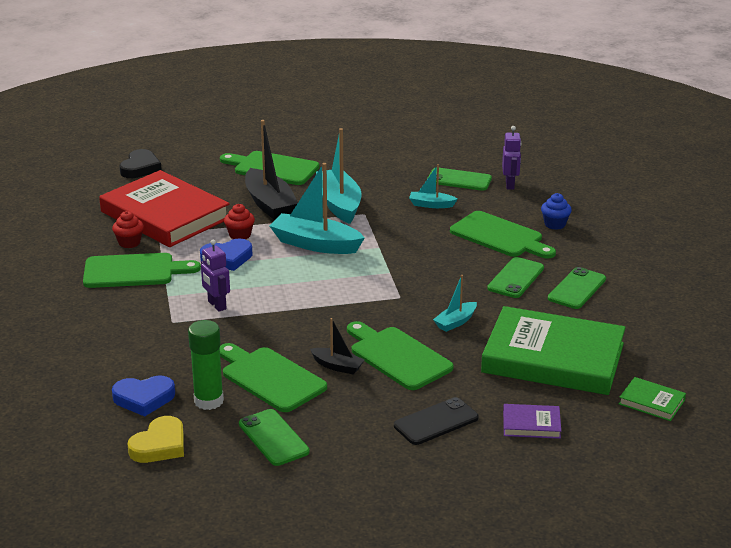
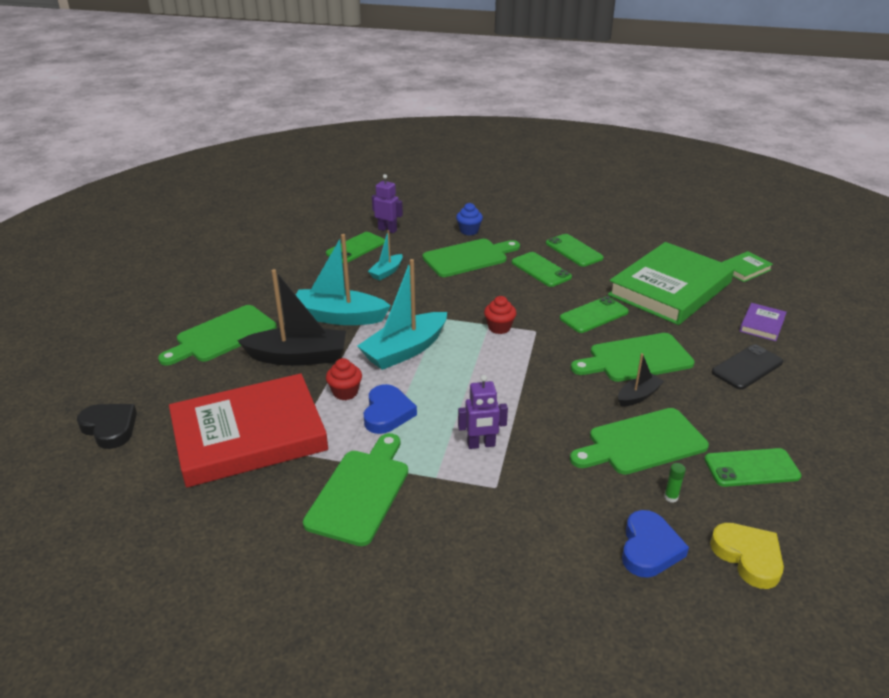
camera: 65 degrees left, 5 degrees up
(129, 243) = (288, 480): red cupcake -> red cupcake (499, 327)
(209, 401) = (671, 497): green glue stick -> green glue stick, size x0.42
(436, 422) = (747, 367): black phone -> black phone turned 60 degrees clockwise
(455, 322) = (594, 315): turquoise boat -> green phone

